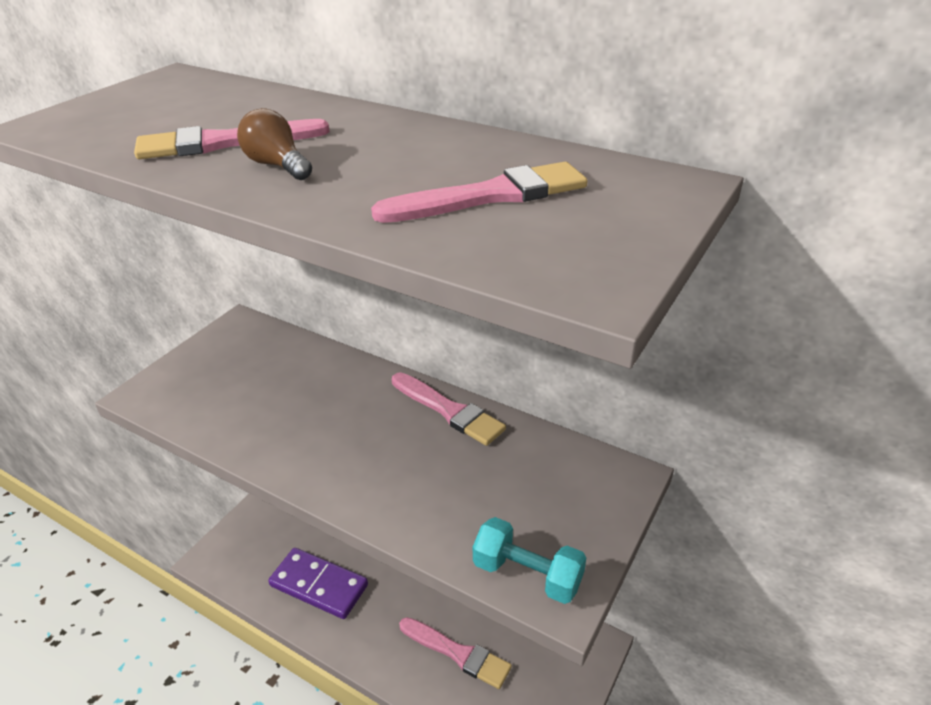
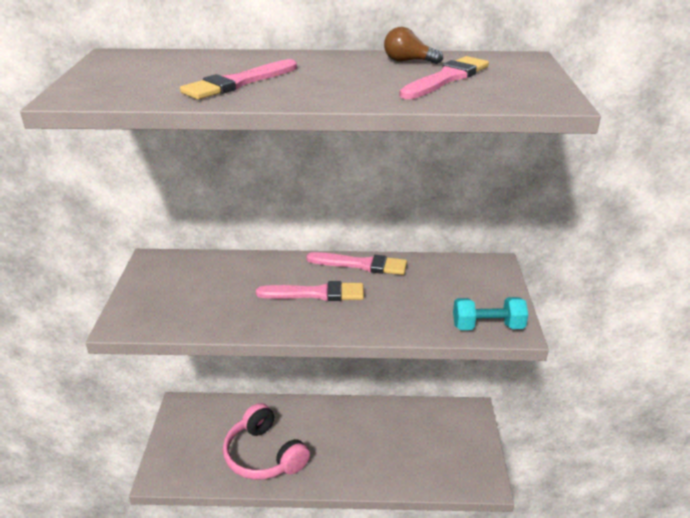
camera: 30 degrees left, 5 degrees down
(277, 165) = (298, 87): brown light bulb -> brown light bulb (408, 61)
(319, 585) = (264, 455): purple domino -> pink headphones
(458, 653) = (393, 452): pink brush -> pink brush (316, 293)

